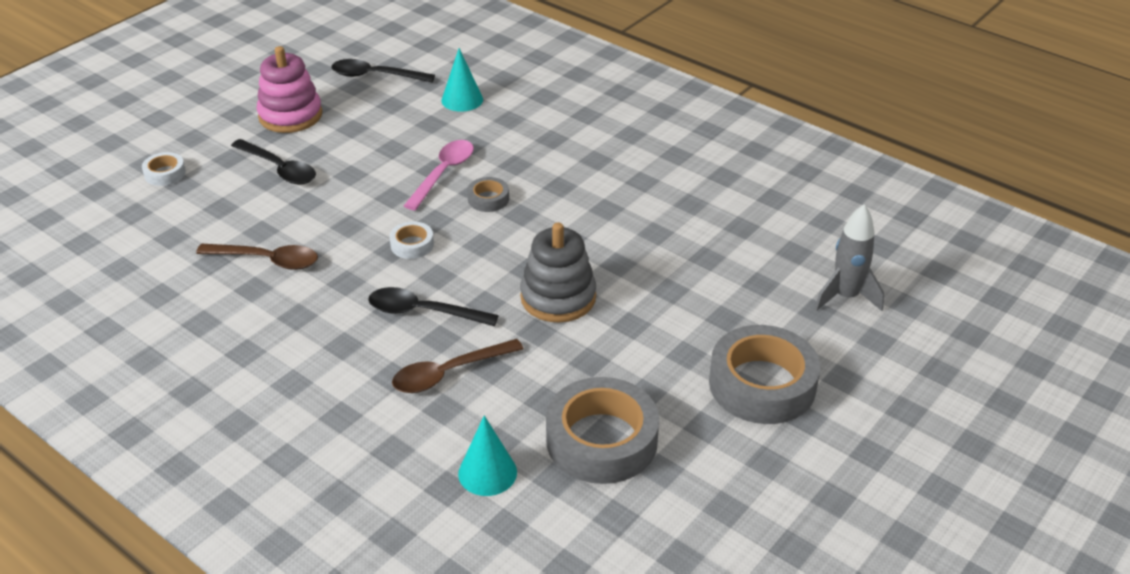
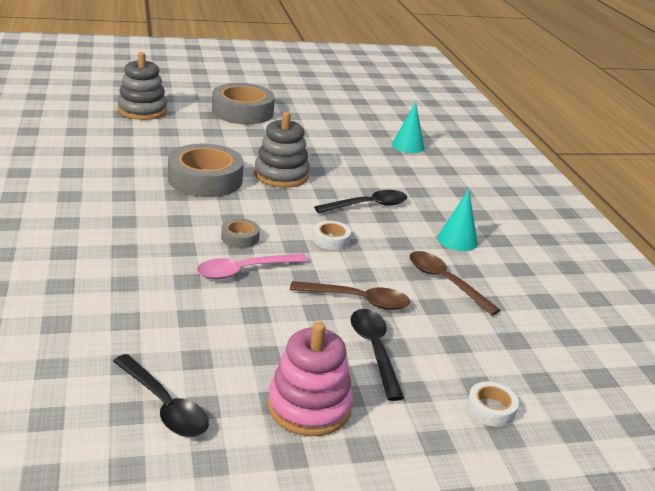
camera: 145 degrees left, 10 degrees down
(423, 312) = (367, 205): black spoon -> black spoon turned 75 degrees counterclockwise
(449, 373) = (385, 178): brown spoon -> brown spoon (357, 300)
(462, 100) = (130, 323): turquoise cone -> turquoise cone (457, 240)
(601, 440) = (342, 131): grey tape -> grey tape (205, 179)
(845, 297) = (142, 110): grey rocket -> grey stacking toy

